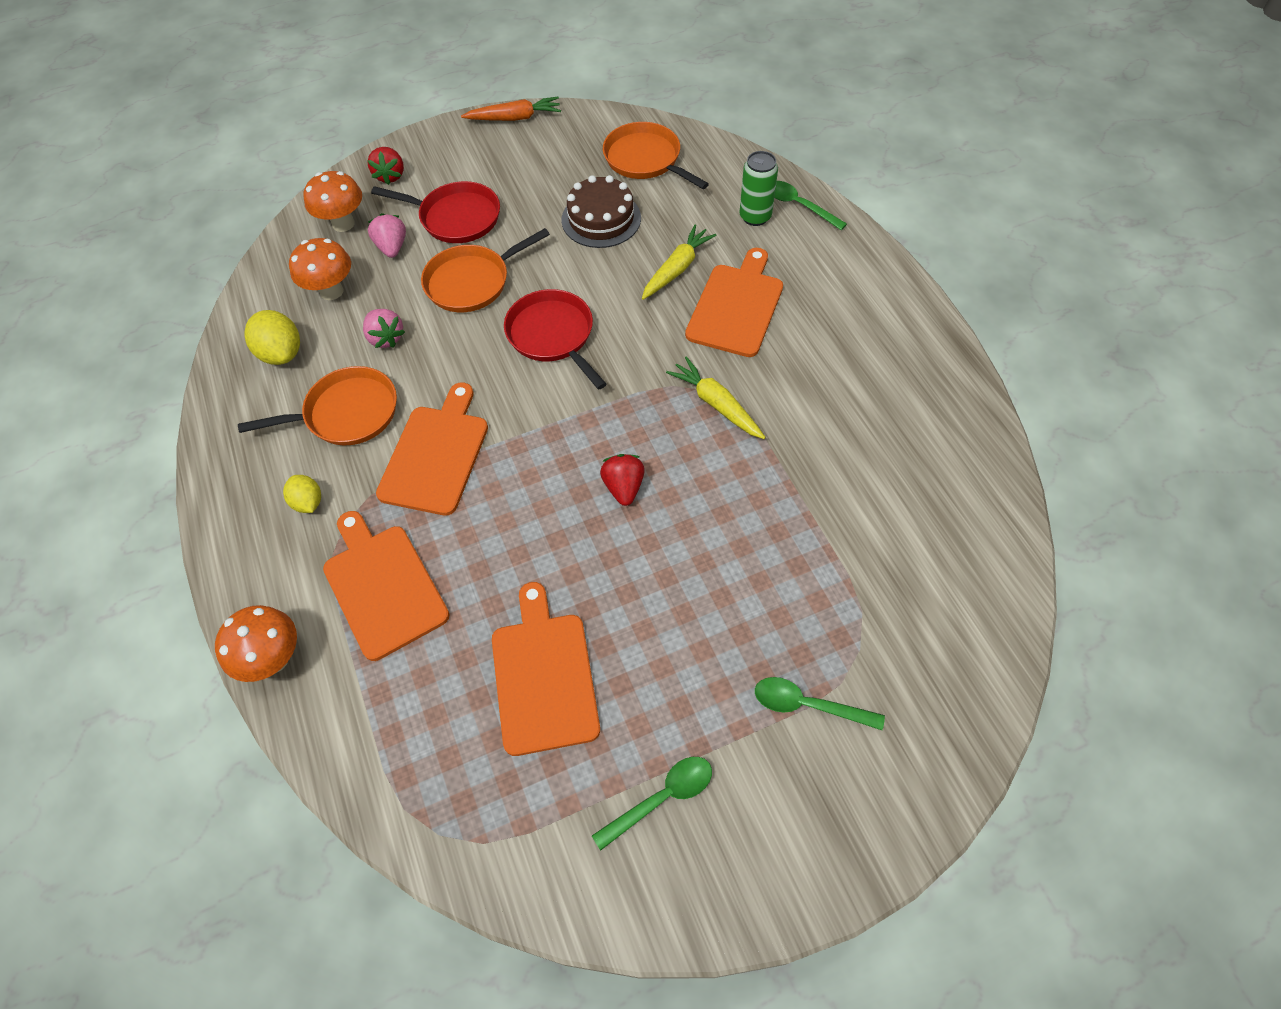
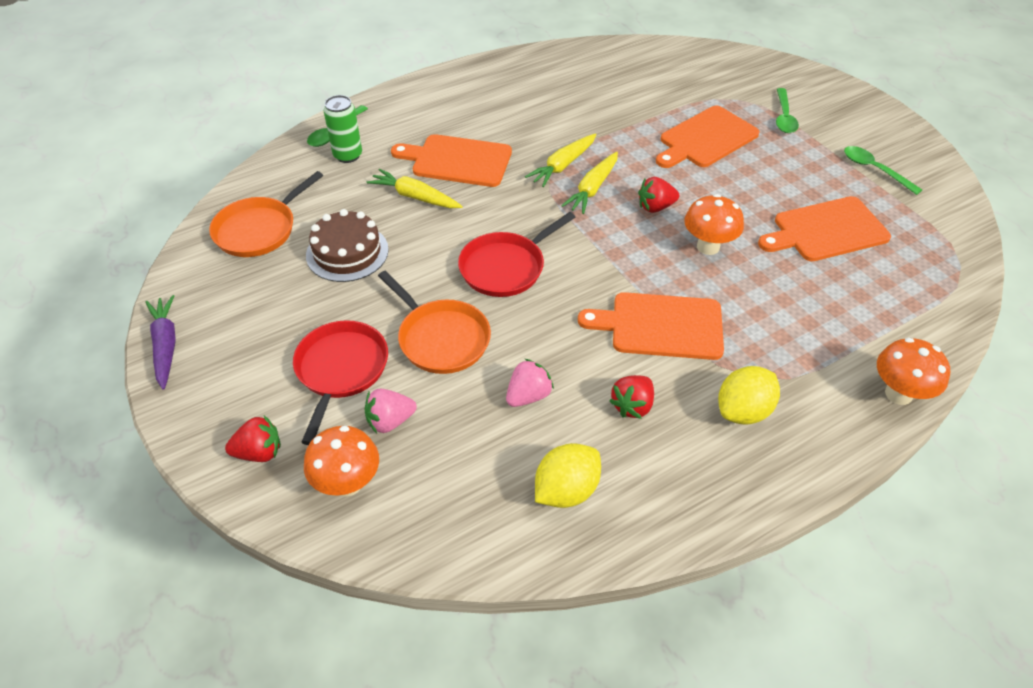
camera: 100 degrees left, 10 degrees down
(308, 502) = (743, 411): yellow lemon -> yellow lemon, size x1.59
(331, 291) = (465, 465): orange mushroom -> orange mushroom (708, 247)
(347, 413) = (632, 406): orange pan -> red strawberry
(383, 586) = (801, 335): orange cutting board -> orange cutting board (706, 139)
(514, 118) = (165, 345): orange carrot -> purple carrot
(668, 428) = (592, 189): none -> yellow carrot

